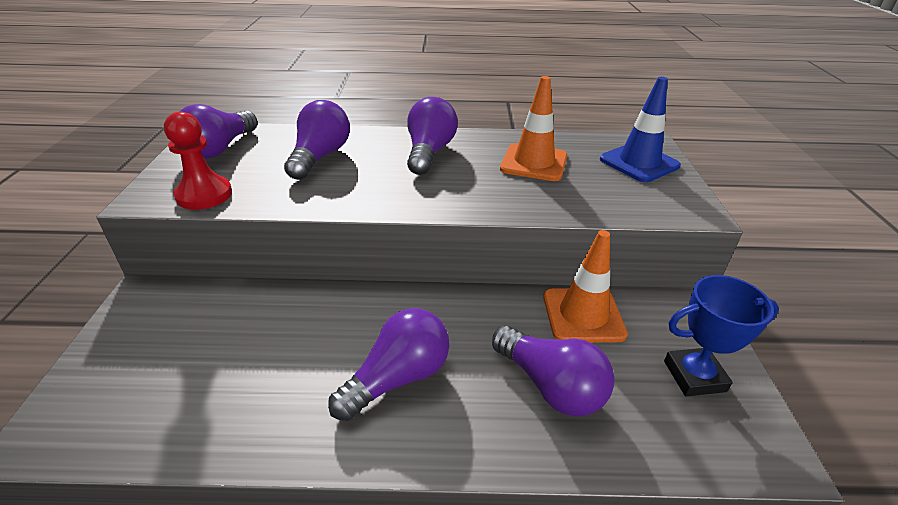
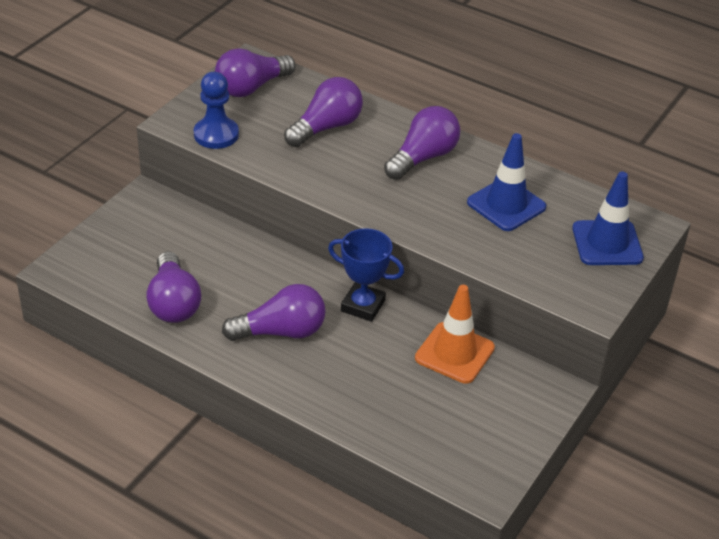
camera: 30 degrees right, 5 degrees up
(204, 195) = (216, 135): red pawn -> blue pawn
(534, 163) = (506, 205): orange traffic cone -> blue traffic cone
(550, 385) = (379, 384): purple light bulb -> purple light bulb (173, 303)
(694, 376) = (490, 427): blue trophy -> blue trophy (363, 306)

